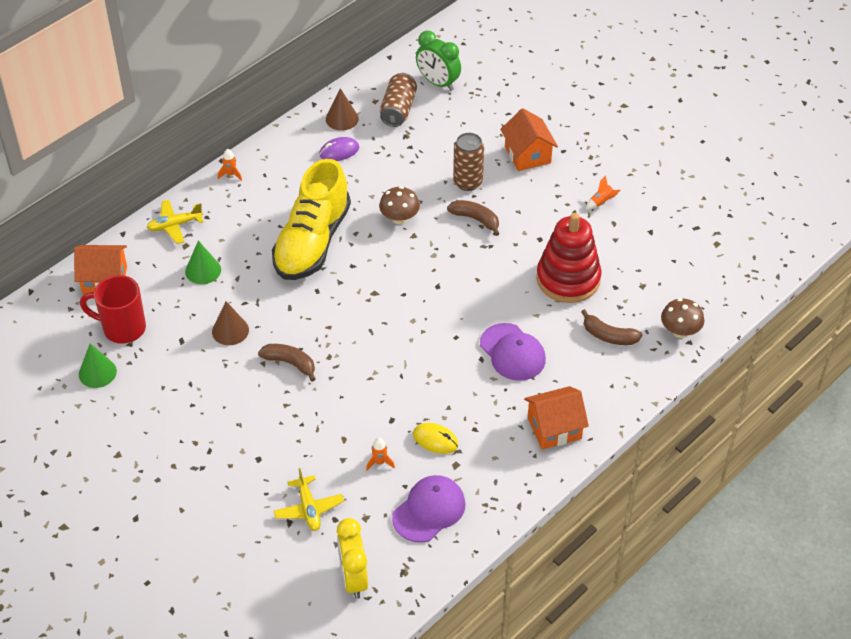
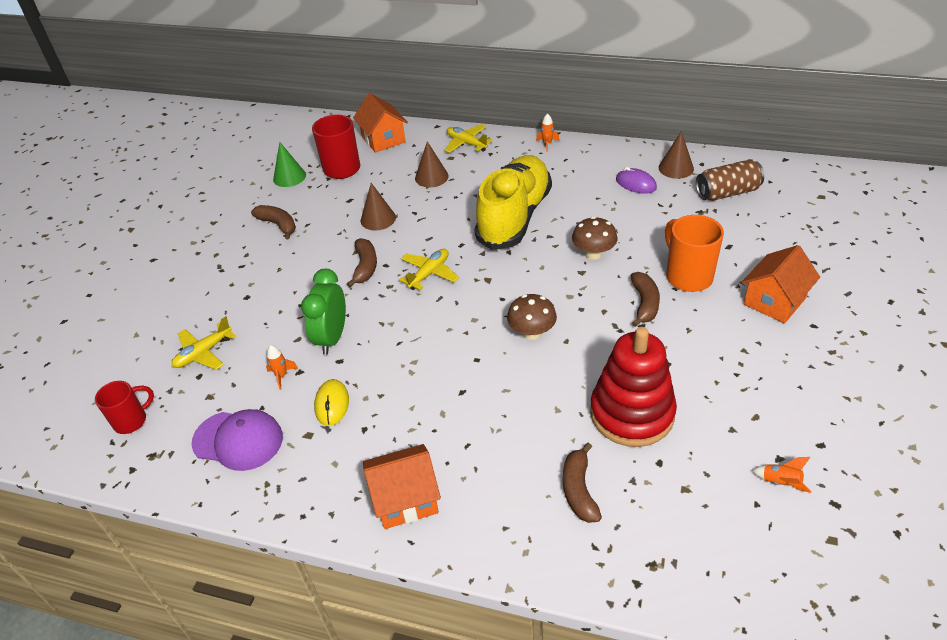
camera: 65 degrees right, 5 degrees down
(171, 405) = (278, 225): none -> brown banana
(203, 270) = (431, 177): green cone -> brown cone
(312, 242) = (514, 217): yellow shoe -> yellow shoe turned 120 degrees clockwise
(336, 325) = (429, 273): none -> yellow plane
(353, 578) = (132, 421): yellow clock -> red mug
(438, 83) = (792, 200): green clock -> green clock (332, 338)
(468, 182) = (687, 276): brown can -> orange mug
(512, 352) = (489, 413): purple cap -> none
(554, 428) = (405, 499): orange house -> orange house turned 60 degrees counterclockwise
(601, 202) = (775, 391): orange rocket -> orange rocket (781, 482)
(680, 331) = (646, 564): brown mushroom -> brown mushroom (532, 332)

